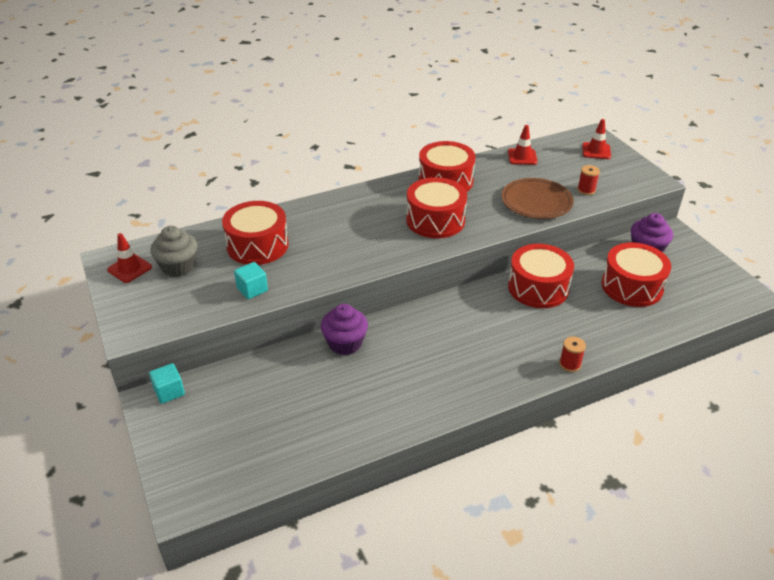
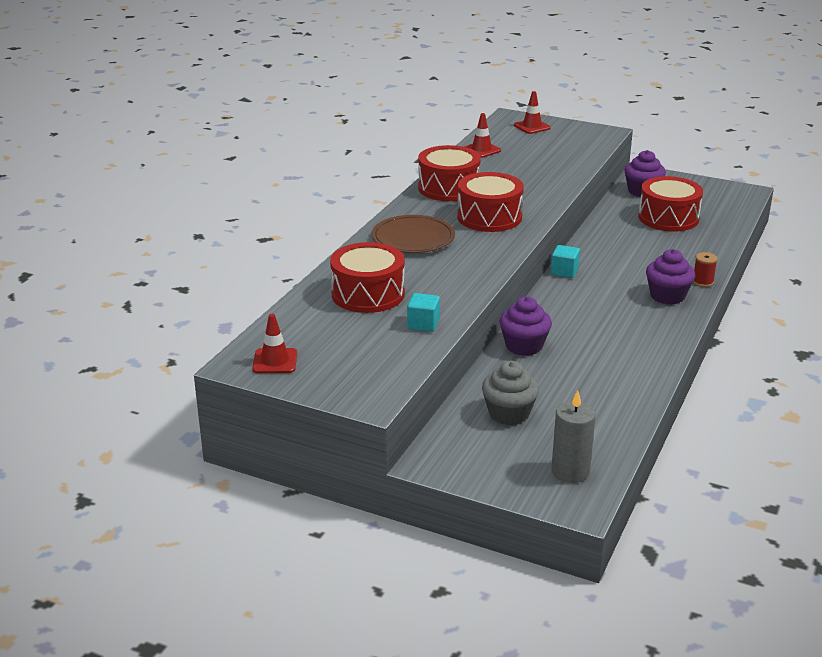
camera: 40 degrees left, 10 degrees down
(169, 392) = (434, 449): turquoise cube -> turquoise cube (564, 271)
(178, 267) = (322, 339): grey cupcake -> grey cupcake (509, 413)
(218, 471) = (570, 471): none -> grey candle
(519, 361) = (667, 296): none -> purple cupcake
(536, 202) = (545, 176): brown plate -> brown plate (413, 238)
(538, 288) = (607, 246): red drum -> none
(586, 190) = (568, 155): red spool -> none

